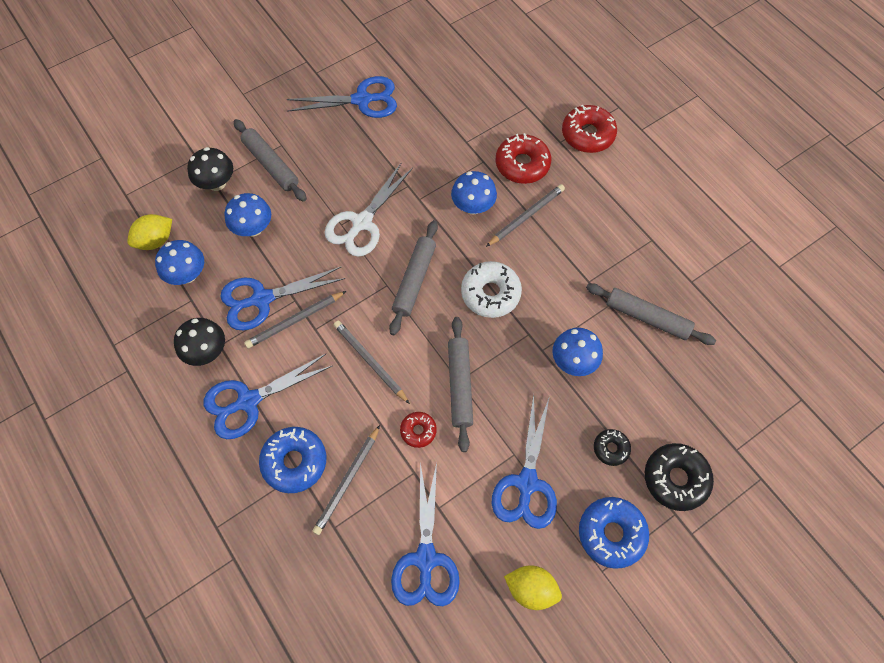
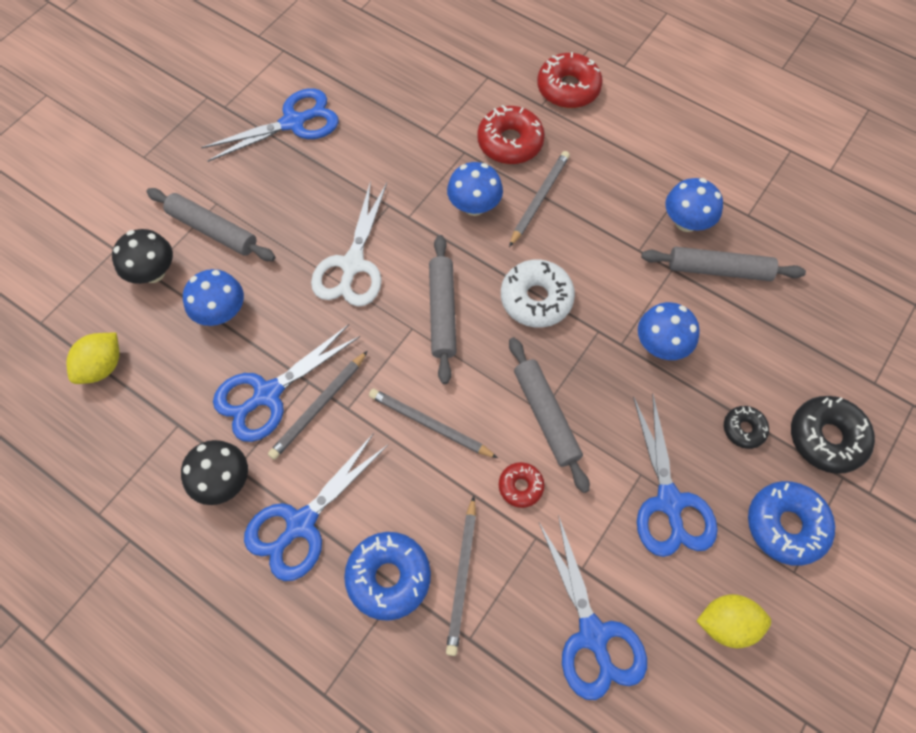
camera: 20 degrees left, 0 degrees up
(187, 274) = (160, 395): blue mushroom -> blue mushroom (686, 222)

